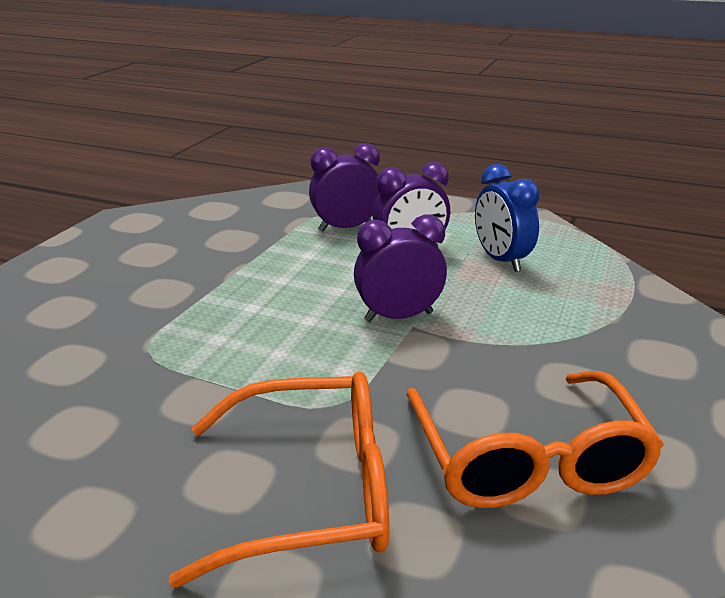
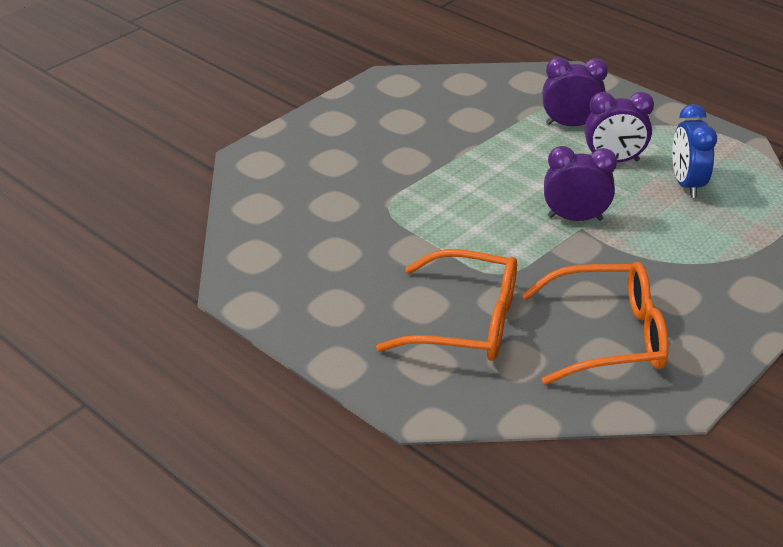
camera: 20 degrees right, 10 degrees up
(527, 459) = (608, 336): orange glasses -> orange glasses turned 105 degrees counterclockwise

